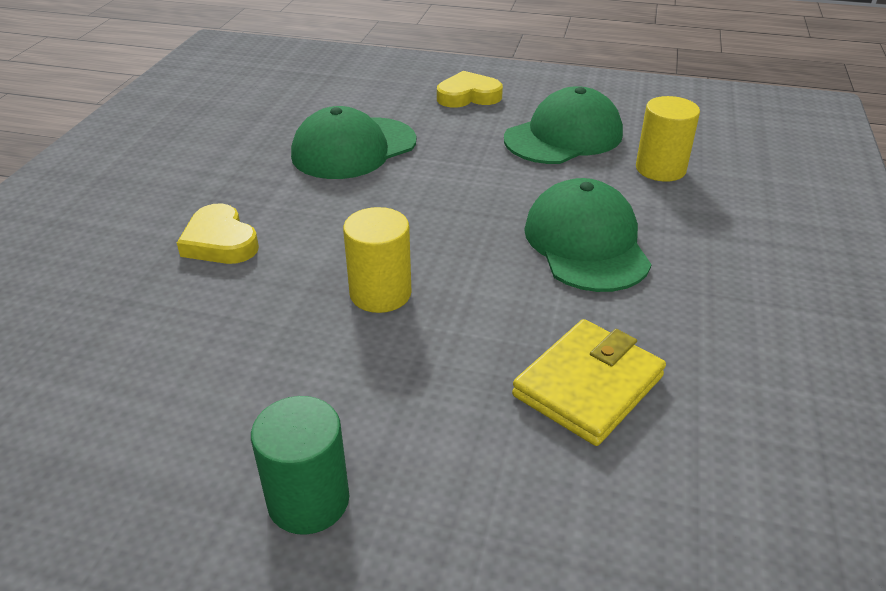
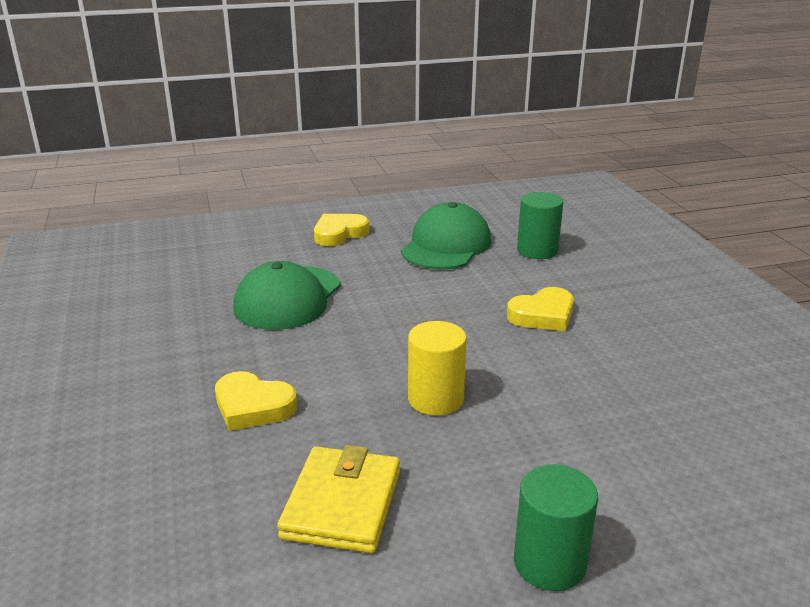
camera: 30 degrees left, 10 degrees down
(586, 243) = (543, 315): green cap -> yellow heart
(588, 386) = (645, 408): yellow wallet -> yellow wallet (342, 504)
(660, 169) = (537, 250): yellow cylinder -> green cylinder

